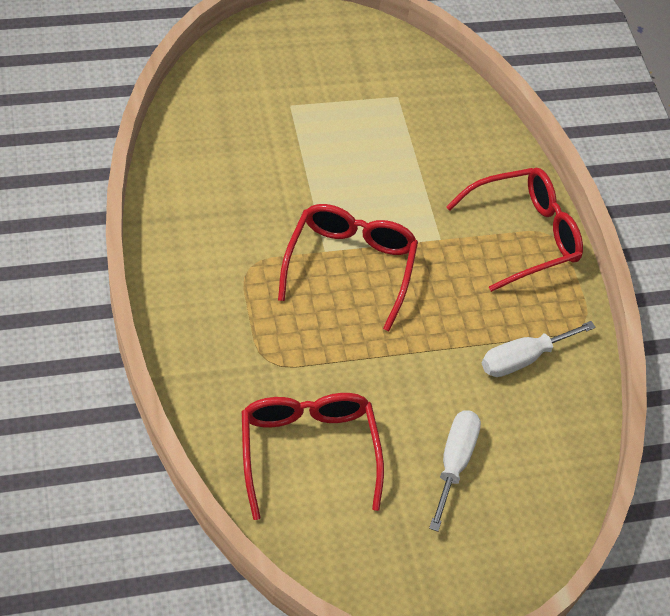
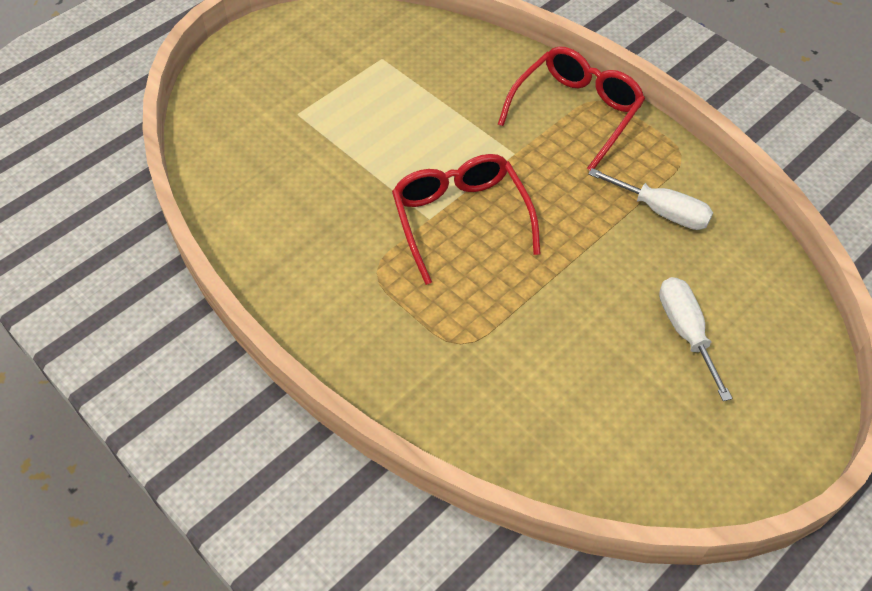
camera: 25 degrees left, 0 degrees up
(308, 451) = (561, 401): red glasses -> none
(522, 358) = (661, 211): white screwdriver -> white screwdriver turned 90 degrees counterclockwise

